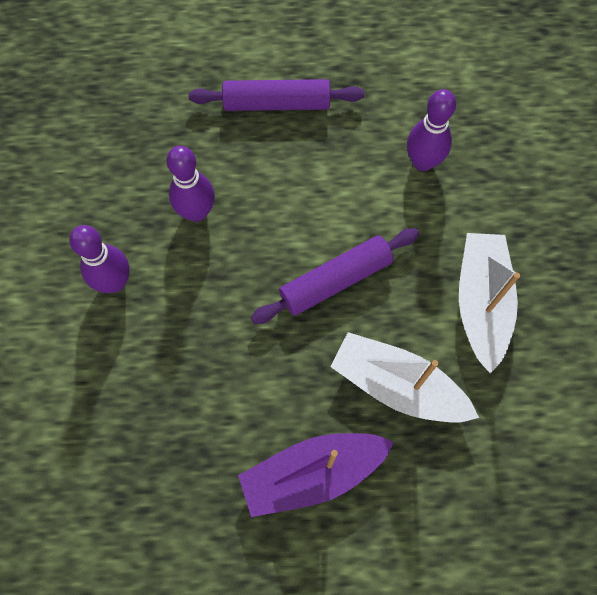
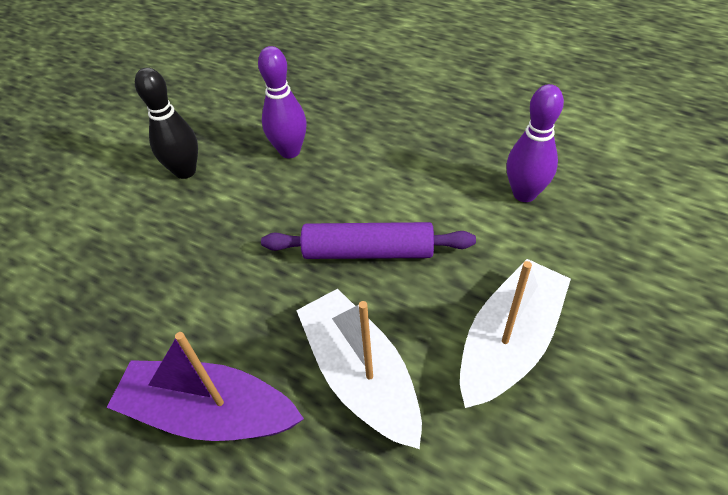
camera: 35 degrees right, 20 degrees down
(115, 282) = (185, 171): purple bowling pin -> black bowling pin
(277, 103) = (416, 105): purple rolling pin -> none

